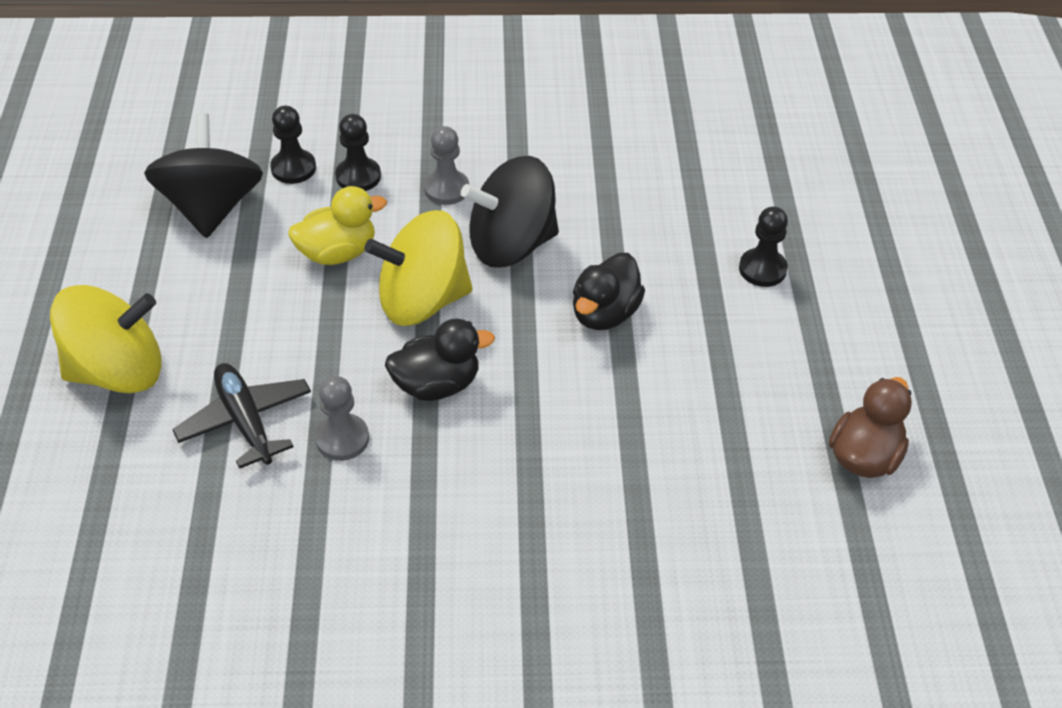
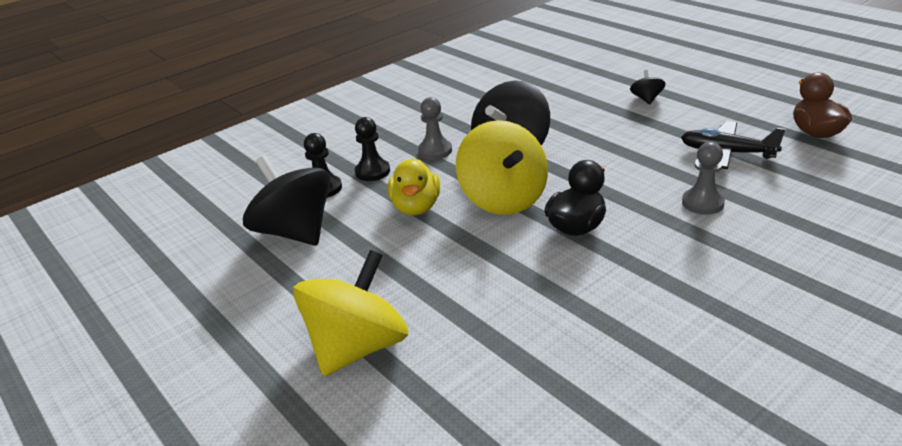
camera: 35 degrees left, 15 degrees down
(245, 421) = (493, 314): black plane -> black plane (727, 153)
(338, 253) = (416, 207): yellow duck -> yellow duck turned 150 degrees clockwise
(342, 439) = (568, 283): grey pawn -> grey pawn (702, 203)
(422, 300) = (503, 199): yellow spinning top -> yellow spinning top turned 60 degrees counterclockwise
(604, 314) = (607, 151): black duck -> none
(762, 269) = (646, 99): black pawn -> black spinning top

